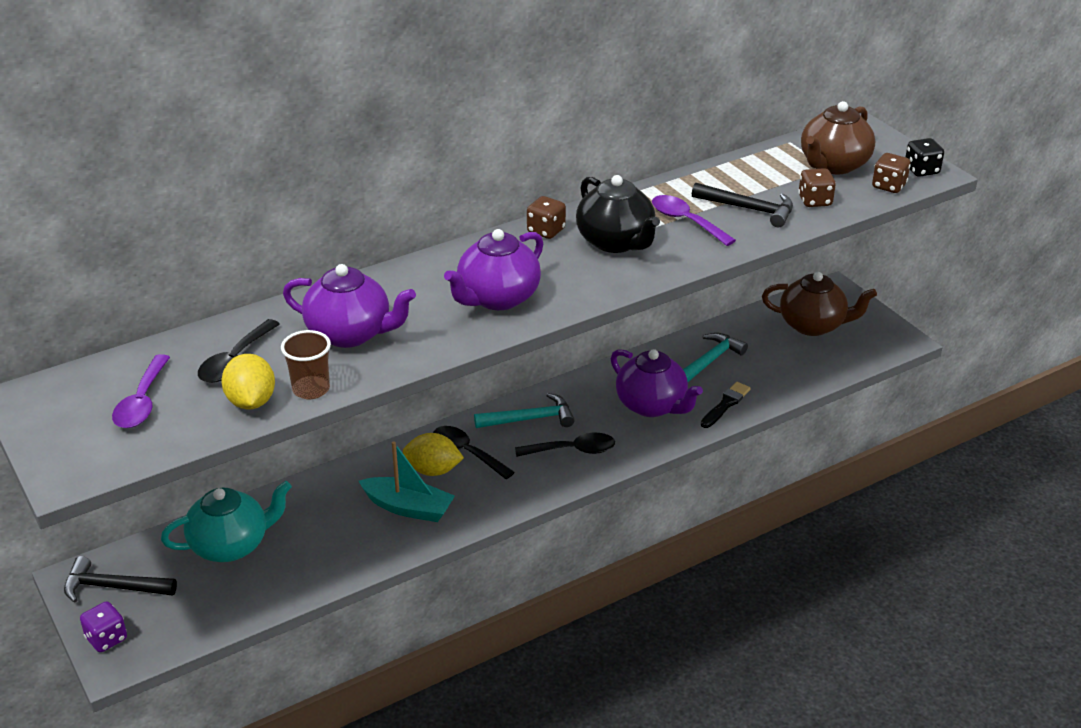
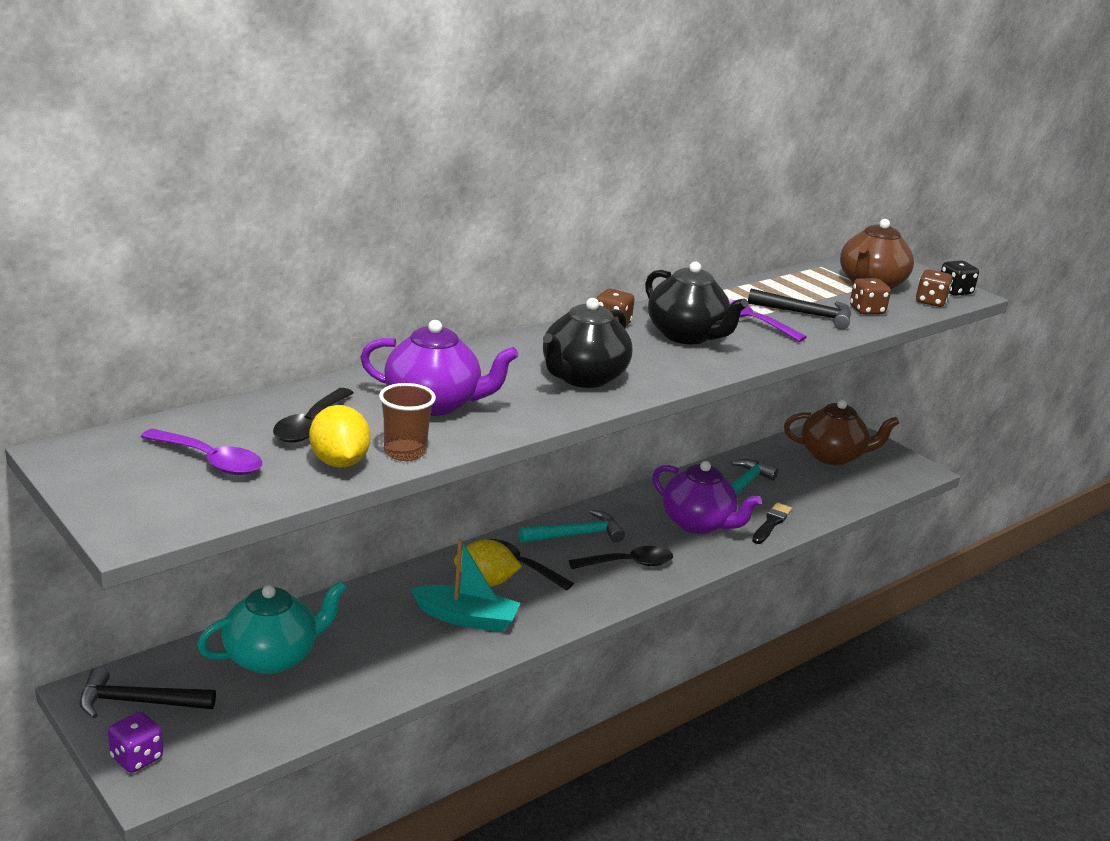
camera: 10 degrees left, 10 degrees down
(142, 402) = (210, 461): purple spoon -> purple spoon turned 60 degrees counterclockwise
(497, 298) = (582, 377): purple teapot -> black teapot

